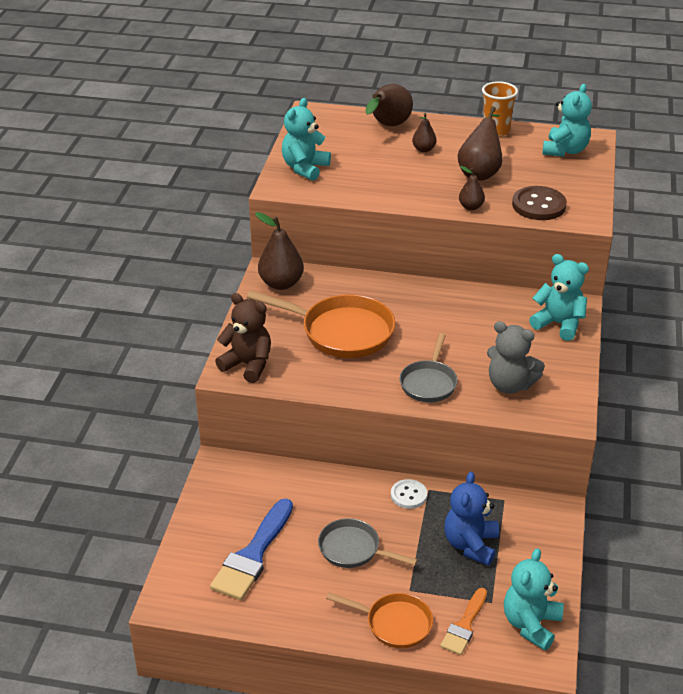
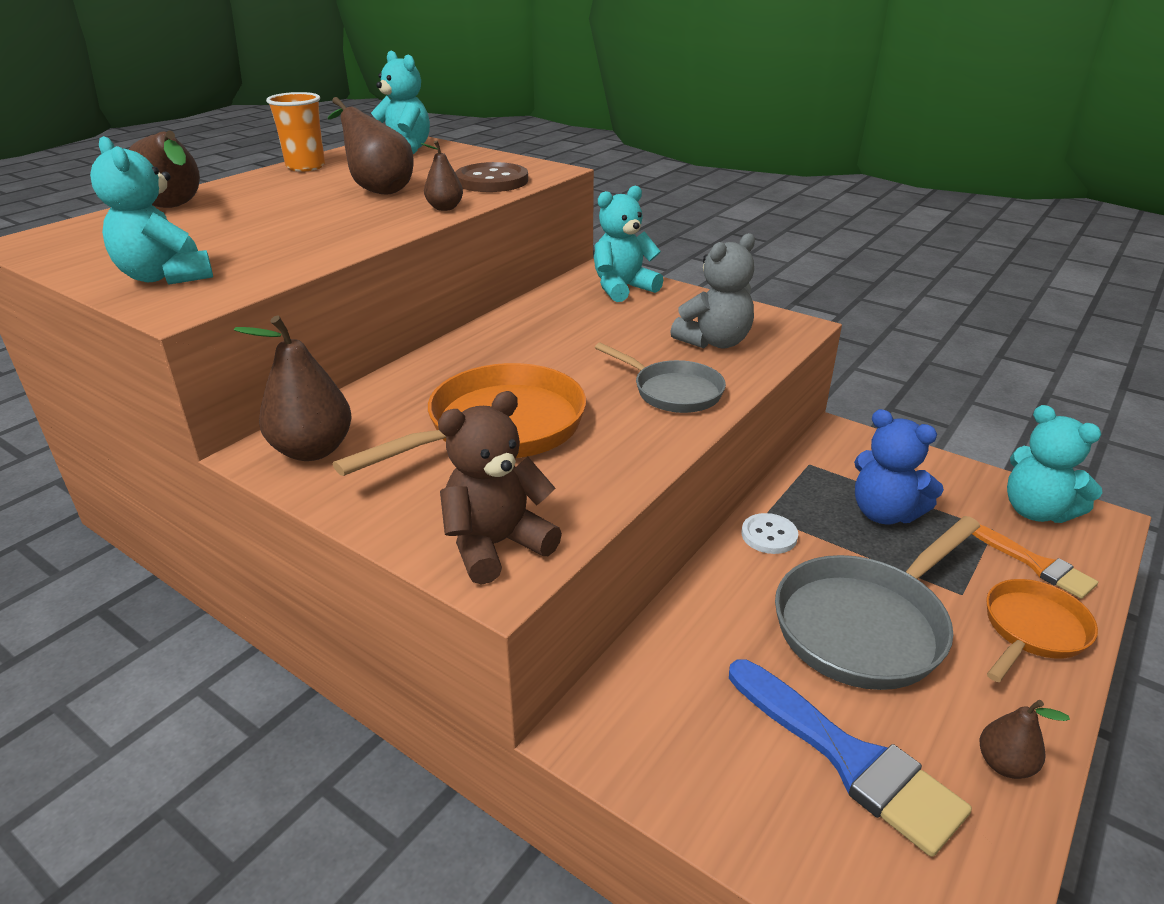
camera: 65 degrees left, 5 degrees down
(353, 549) = (866, 625): grey pan -> grey pan, size x1.66
(423, 149) = (271, 203): brown pear -> brown pear (1004, 764)

